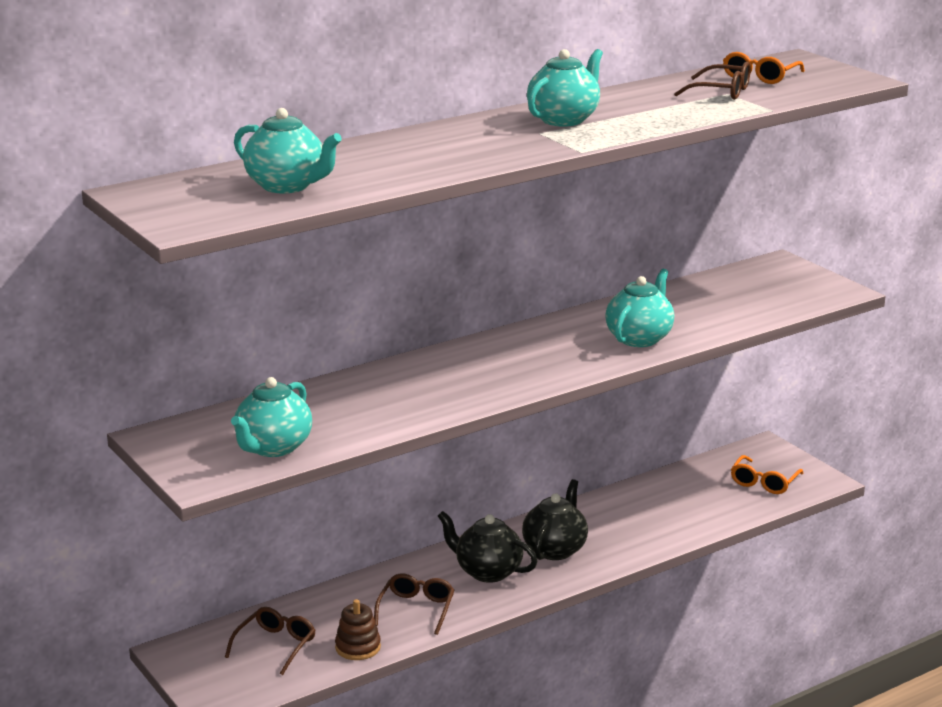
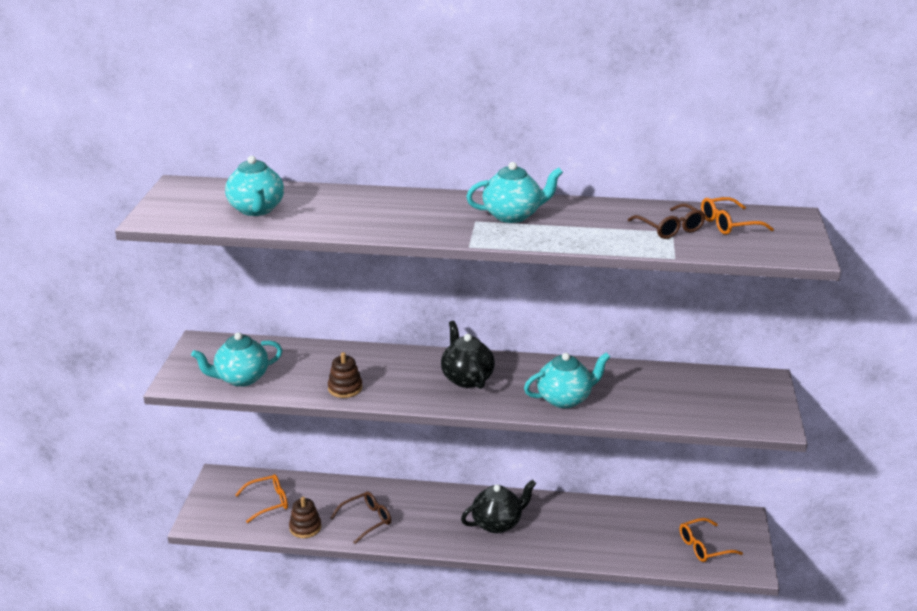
camera: 40 degrees right, 5 degrees up
(275, 645) = (268, 502): brown glasses -> orange glasses
(409, 411) = (345, 388): none -> brown stacking toy
(487, 572) = (438, 517): black teapot -> black teapot (467, 378)

